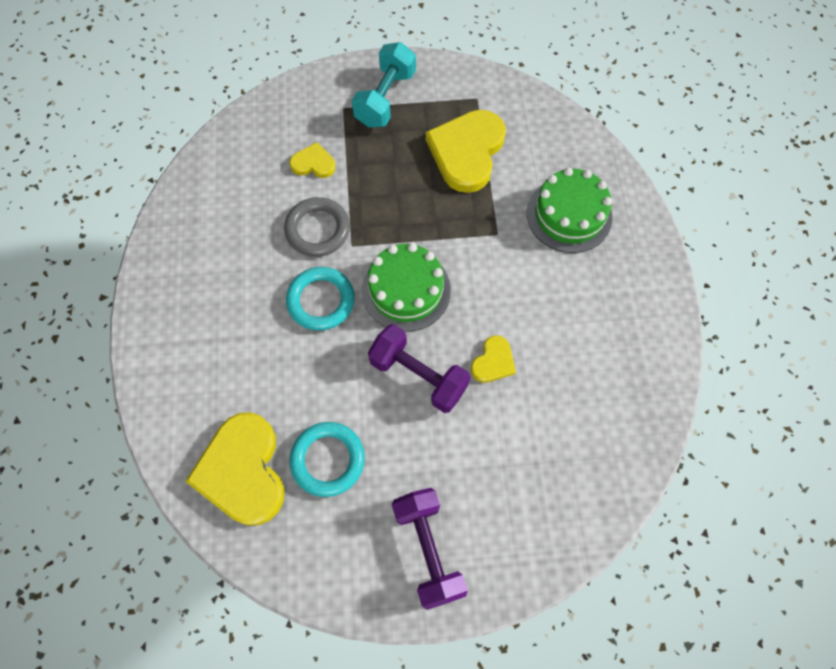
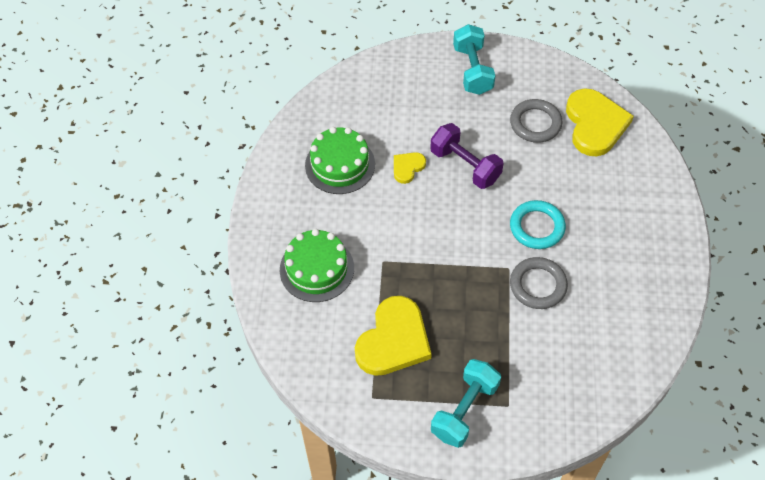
camera: 170 degrees left, 10 degrees down
(313, 163) = (540, 349): yellow heart -> none
(328, 460) = (535, 123): turquoise ring -> grey ring
(406, 290) = (467, 226): green cake -> green cake (340, 165)
(428, 549) = (472, 70): purple dumbbell -> turquoise dumbbell

